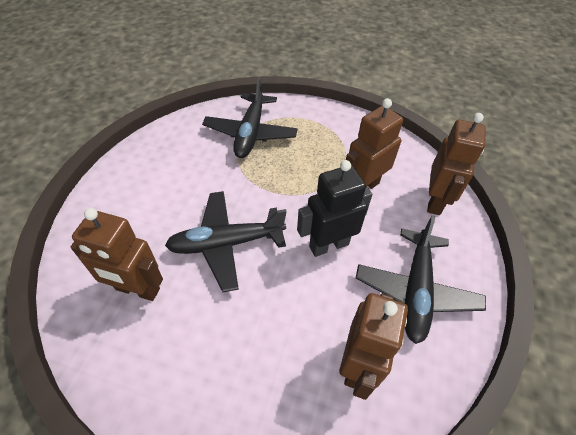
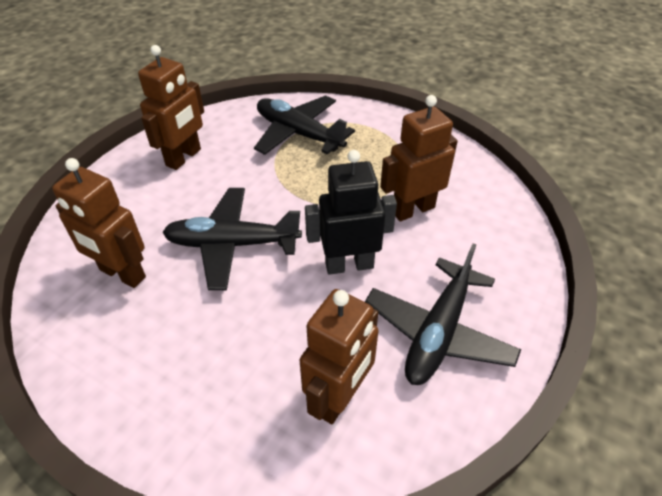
camera: 15 degrees right, 5 degrees down
(250, 133) = (299, 134): black plane -> black plane turned 105 degrees clockwise
(435, 201) = (499, 238): brown robot -> brown robot (184, 157)

